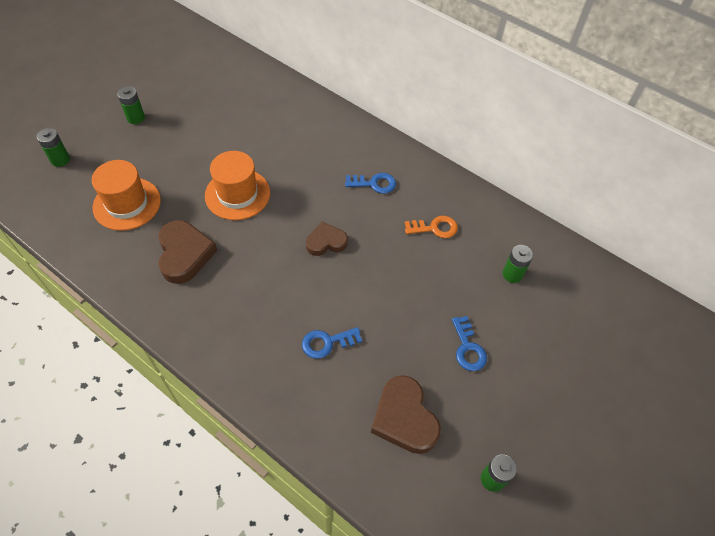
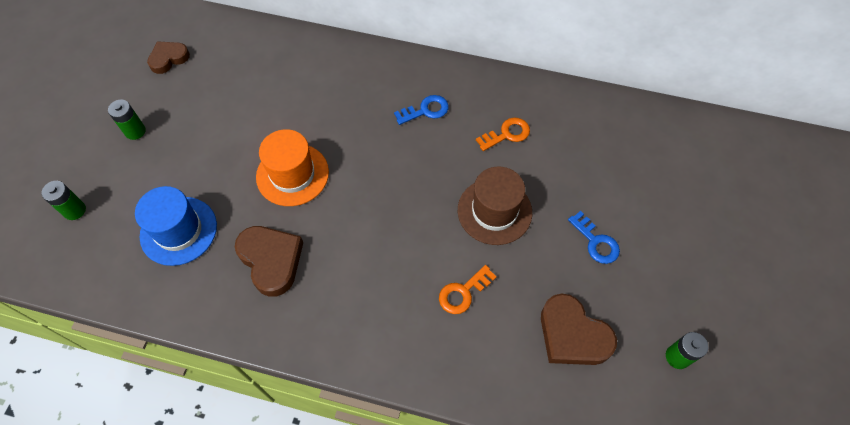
camera: 20 degrees left, 5 degrees up
(127, 204) = (178, 231): orange hat -> blue hat
(326, 242) = (409, 190): brown heart -> brown heart (168, 58)
(327, 343) = (463, 292): blue key -> orange key
(390, 287) = (494, 211): none -> brown hat
(512, 274) = (600, 153): green battery -> none

